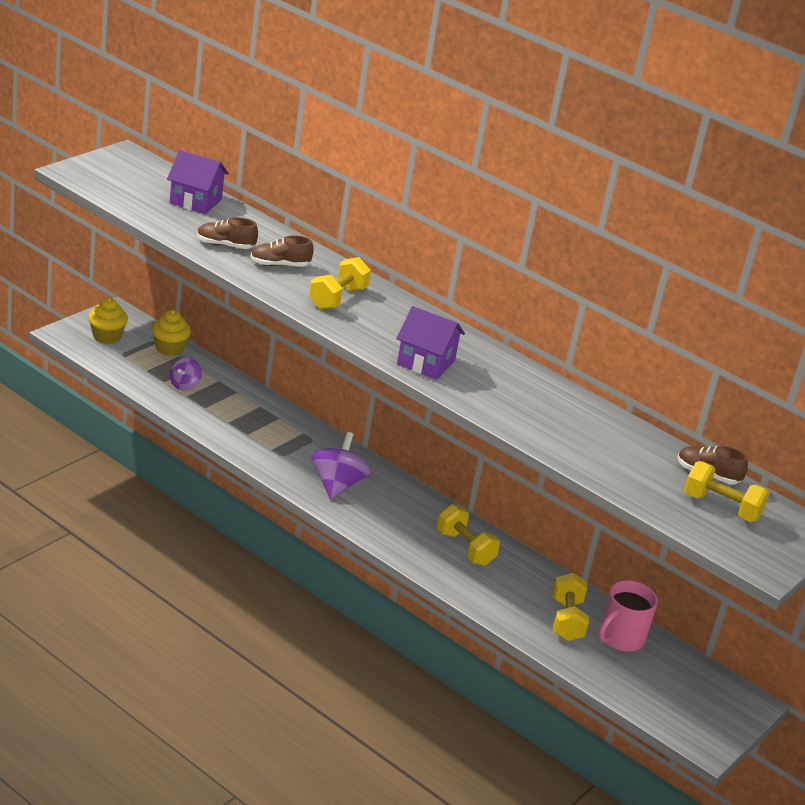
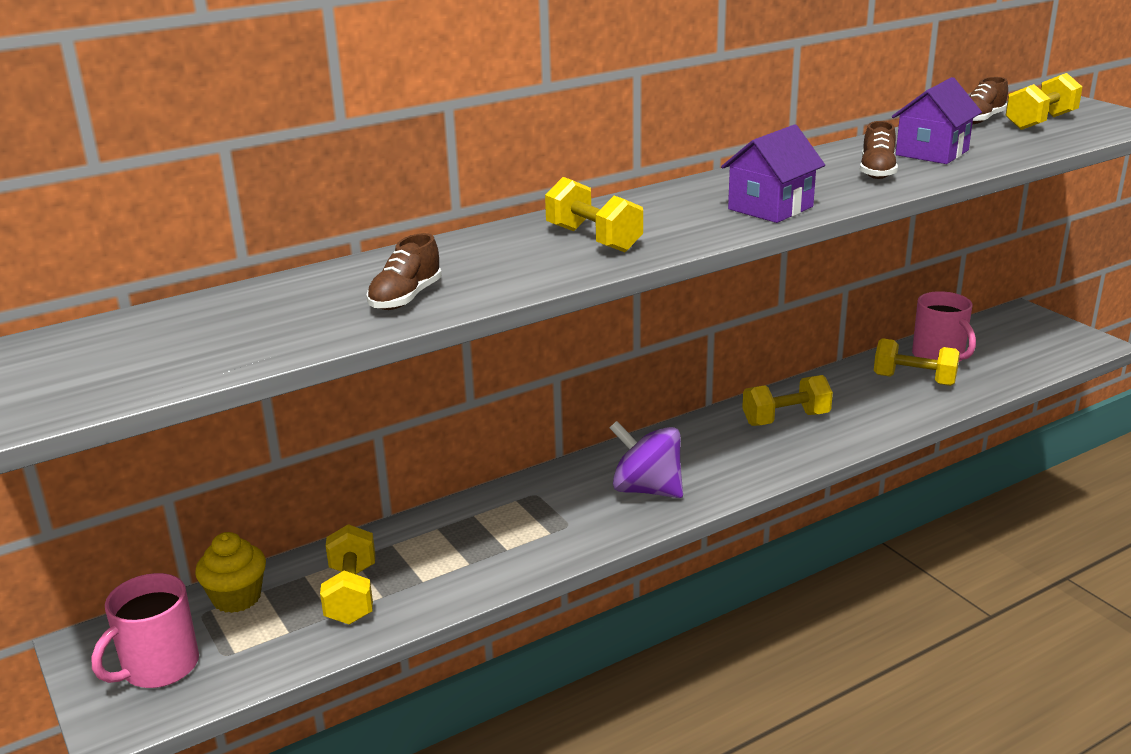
camera: 65 degrees left, 5 degrees down
(106, 336) = (159, 667): yellow cupcake -> pink mug
(184, 385) = (351, 594): purple spinning top -> yellow dumbbell
(195, 201) = (238, 309): purple house -> purple house (932, 153)
(280, 265) = (484, 266): brown shoe -> brown shoe (877, 172)

